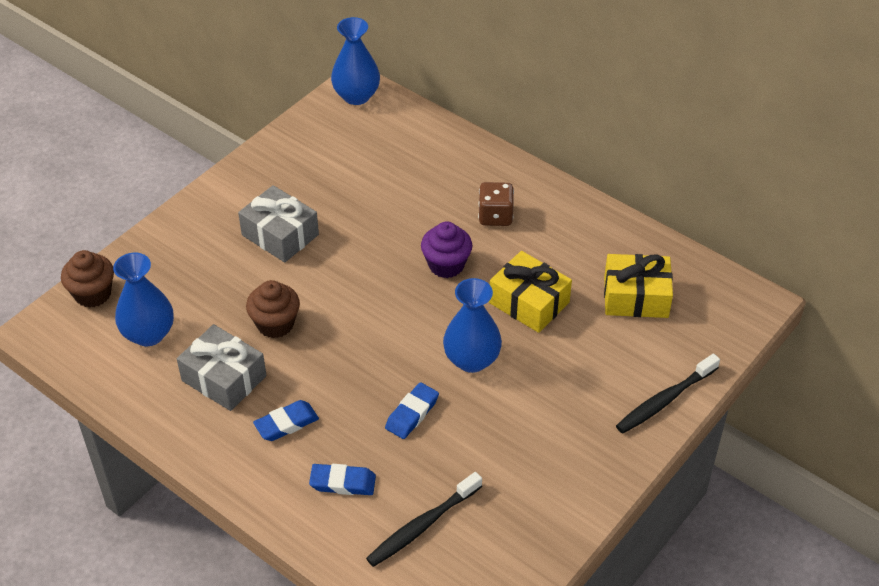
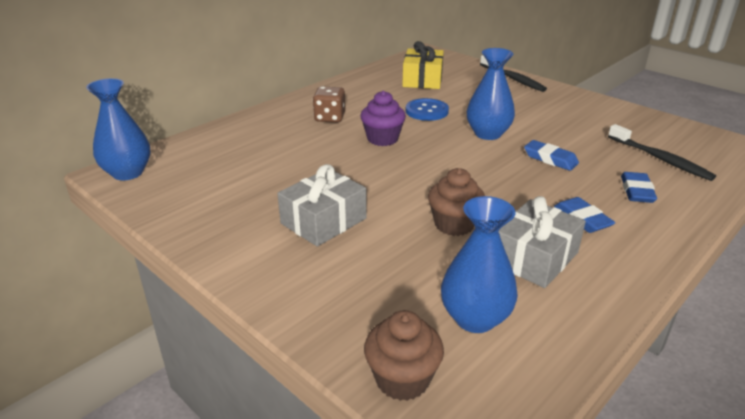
camera: 85 degrees left, 15 degrees down
(529, 302) = (426, 111): yellow gift -> blue button

